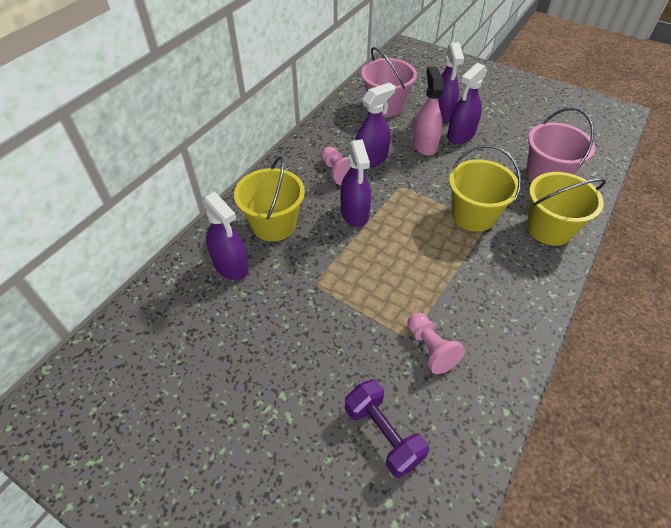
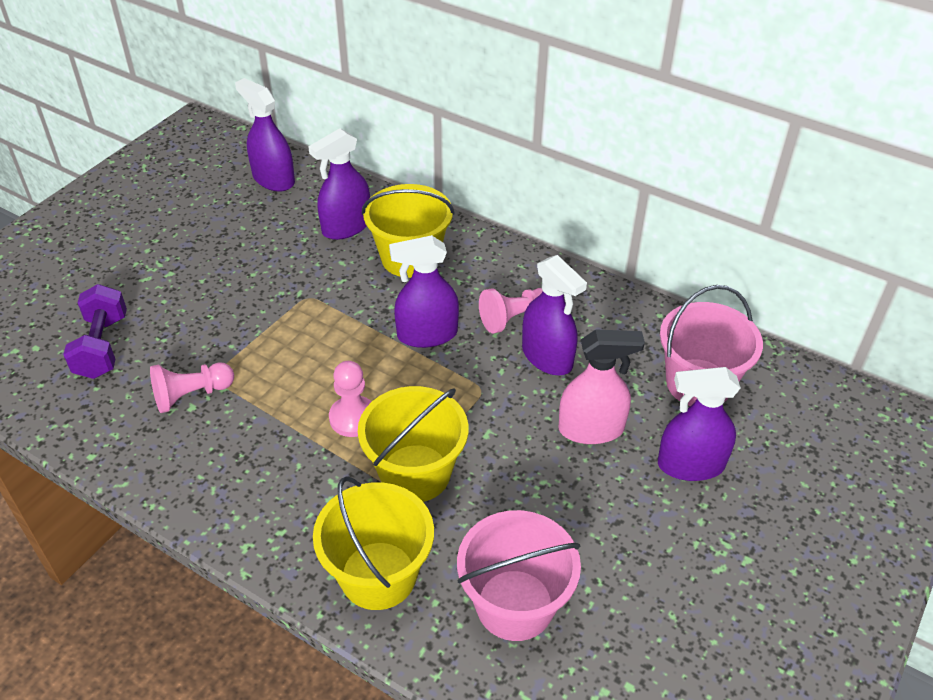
camera: 90 degrees right, 5 degrees down
(383, 434) = (102, 347): purple dumbbell -> purple dumbbell turned 60 degrees counterclockwise
(435, 247) = (353, 418): none -> pink pawn
(461, 135) = (625, 486): purple spray bottle -> purple spray bottle (273, 179)

